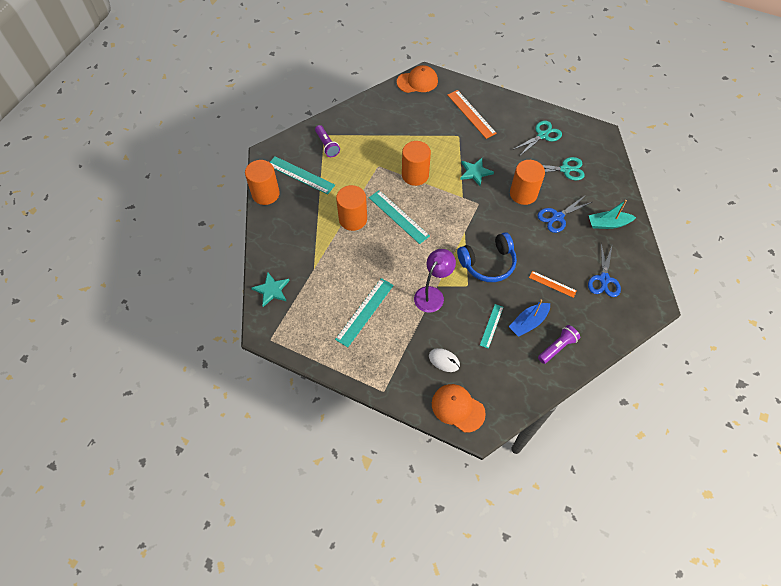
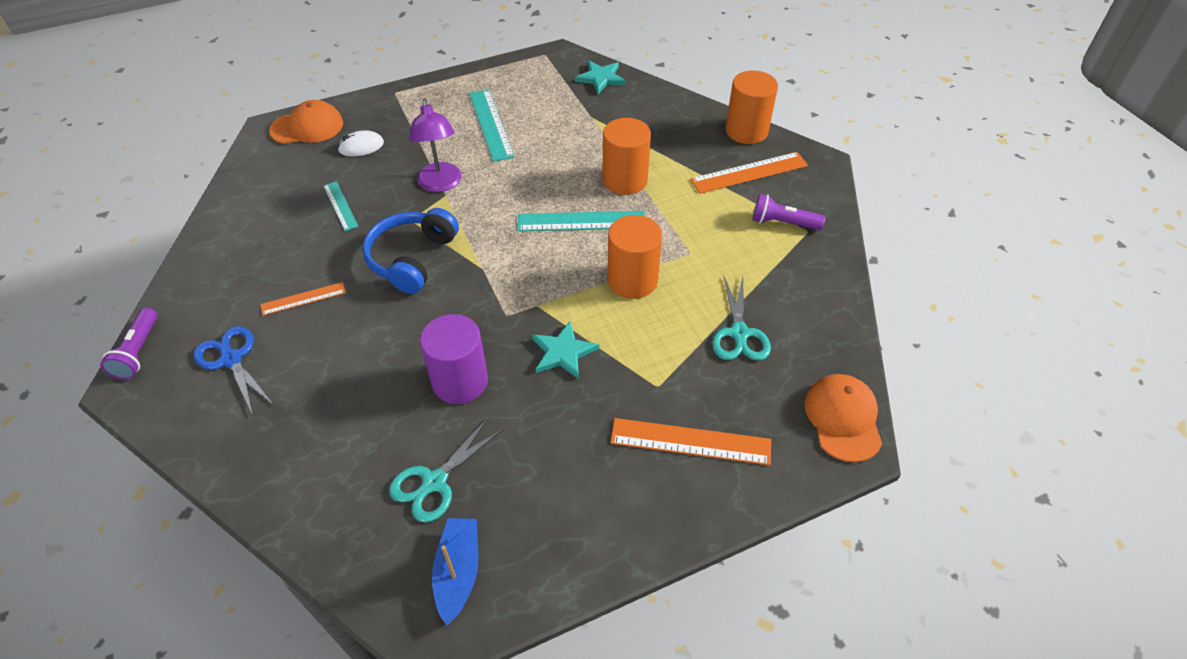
camera: 130 degrees right, 10 degrees down
(300, 175) = (749, 172): turquoise ruler -> orange ruler
(417, 81) = (843, 418): orange cap -> orange cap turned 150 degrees clockwise
(523, 194) = (460, 381): orange cylinder -> purple cylinder
(528, 322) = (298, 239): blue boat -> blue boat (458, 573)
(542, 135) = (536, 514): turquoise scissors -> turquoise scissors (739, 333)
(557, 217) = (374, 391): blue scissors -> none
(557, 347) = (239, 241): purple flashlight -> purple flashlight (138, 352)
(608, 224) = (283, 447): turquoise boat -> none

